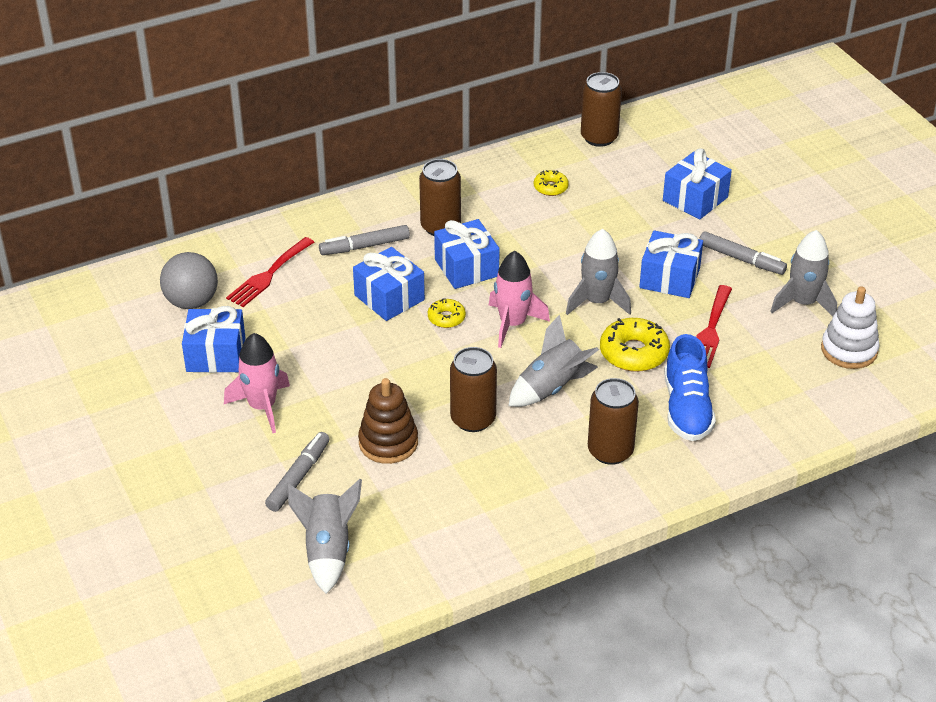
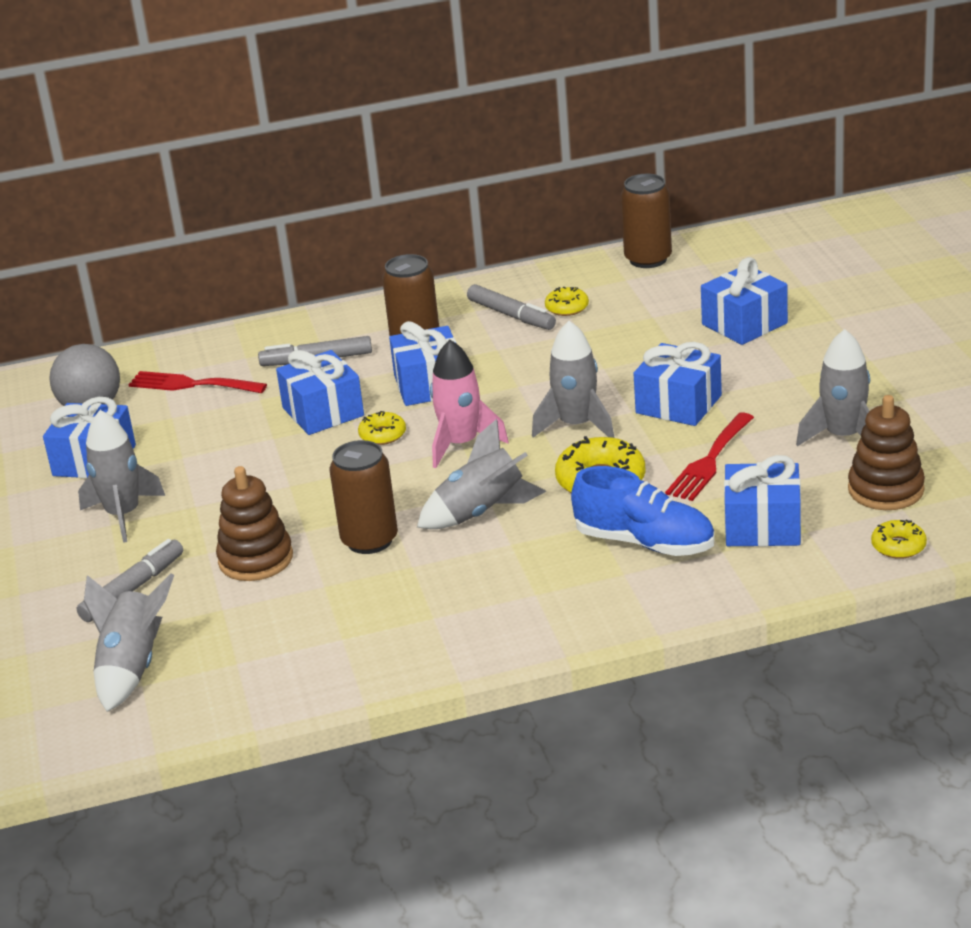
camera: 15 degrees right, 10 degrees down
(262, 406) = (123, 515): pink rocket -> grey rocket
(268, 275) = (191, 384): red fork -> red fork turned 60 degrees clockwise
(610, 451) = (527, 583): brown can -> none
(687, 408) = (645, 543): blue shoe -> blue shoe turned 75 degrees counterclockwise
(741, 259) = (779, 388): grey marker -> grey marker (511, 315)
(769, 388) = (762, 526): none -> blue gift
(849, 350) = (886, 490): white stacking toy -> brown stacking toy
(873, 400) = (898, 546): none -> yellow donut

